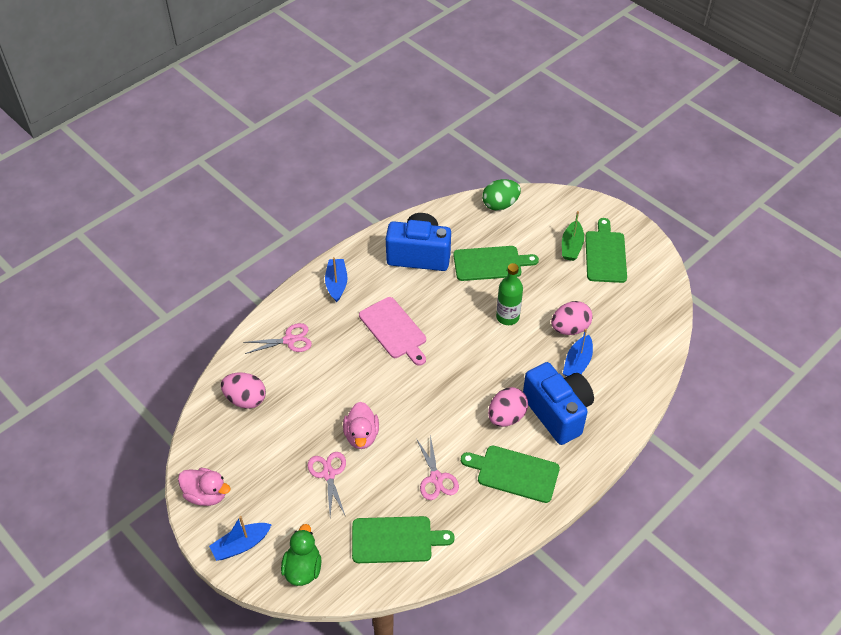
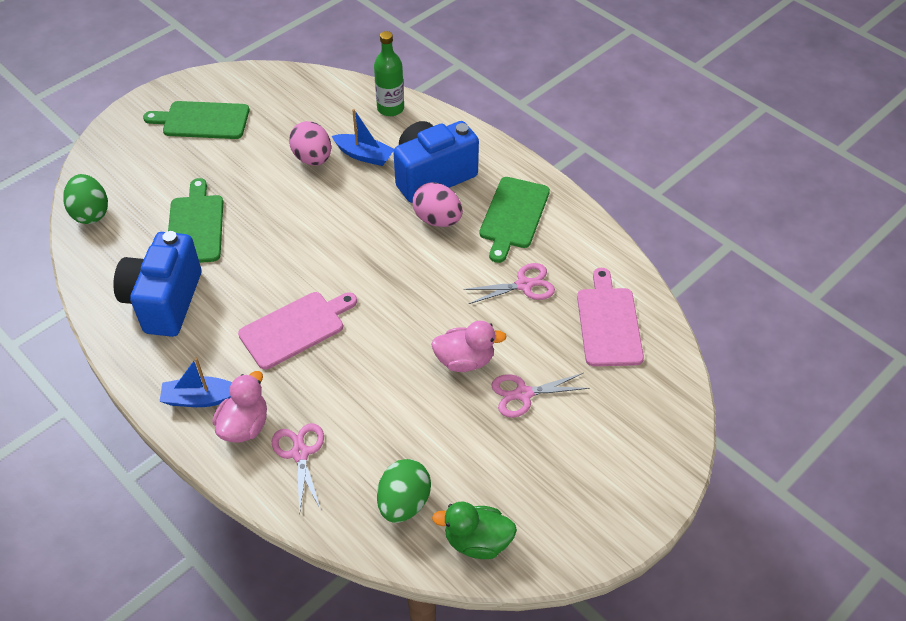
camera: 90 degrees left, 0 degrees up
(206, 494) = (563, 538): pink duck -> pink duck (244, 426)
(241, 545) = (635, 486): blue boat -> none
(245, 399) = (404, 503): pink egg -> green egg
(303, 568) = (658, 415): green duck -> green duck (477, 541)
(395, 540) = (608, 323): green cutting board -> pink cutting board
(507, 317) = (288, 213): green bottle -> green bottle (390, 108)
(571, 246) = (182, 149): green boat -> none

